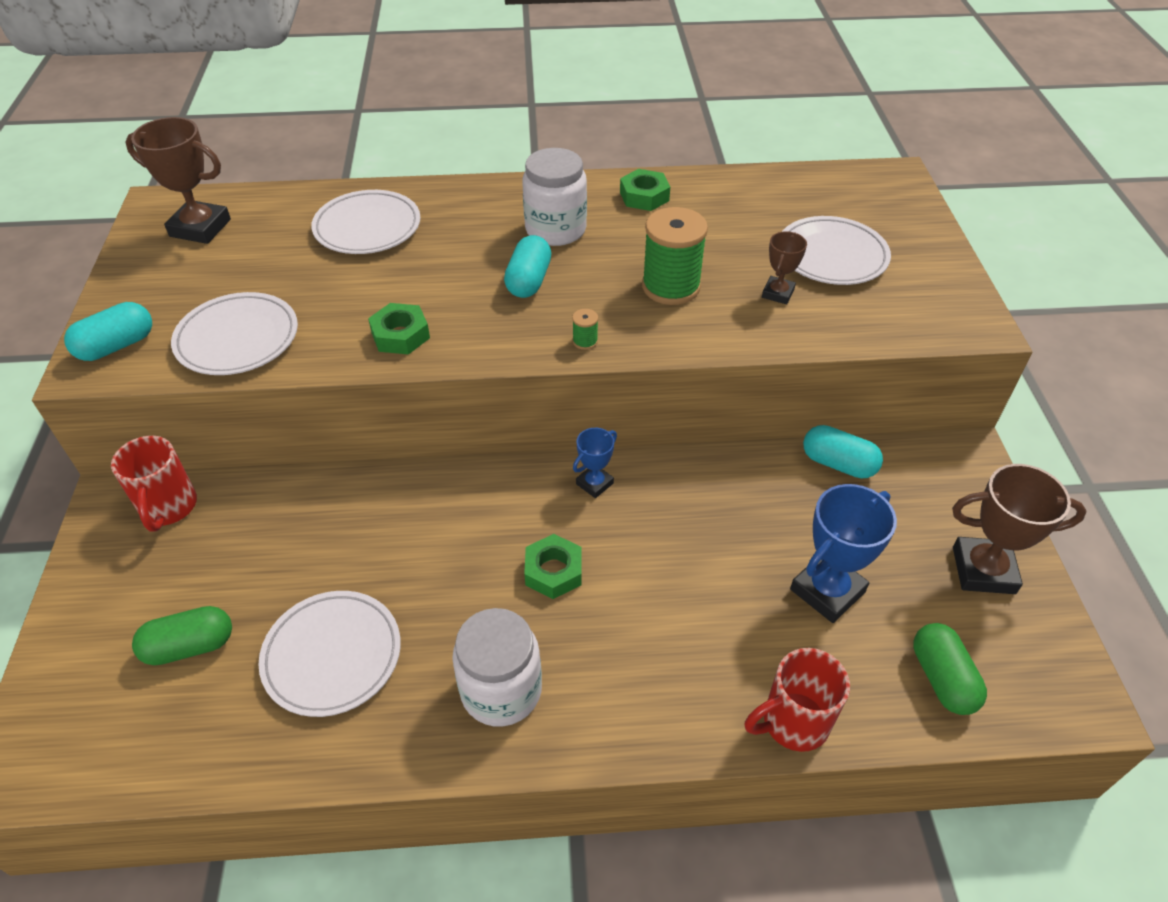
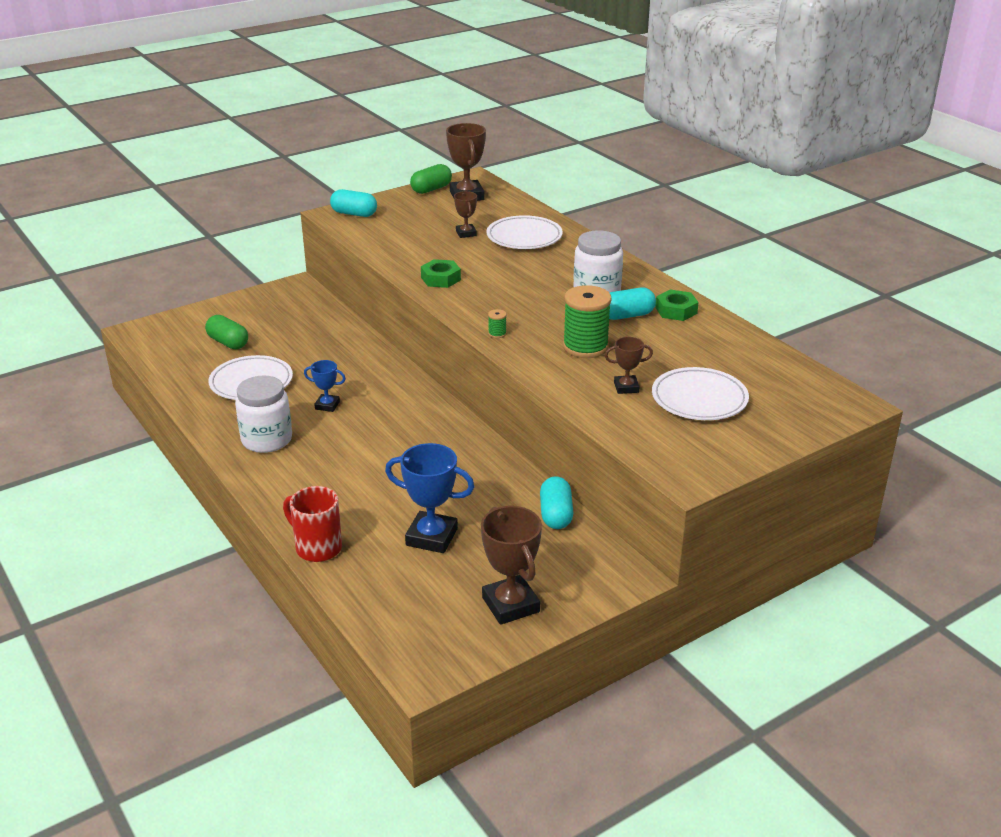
camera: 60 degrees right, 15 degrees down
(168, 508) = (305, 301): red mug -> none
(237, 339) = (390, 239): white plate -> none
(303, 268) = (466, 233): none -> brown trophy
(529, 281) = (533, 299): turquoise capsule -> turquoise capsule (627, 315)
(553, 571) = (361, 430): green nut -> none
(594, 483) = (442, 422): blue trophy -> blue trophy (327, 405)
(942, 678) = (396, 603): green capsule -> green capsule (431, 189)

